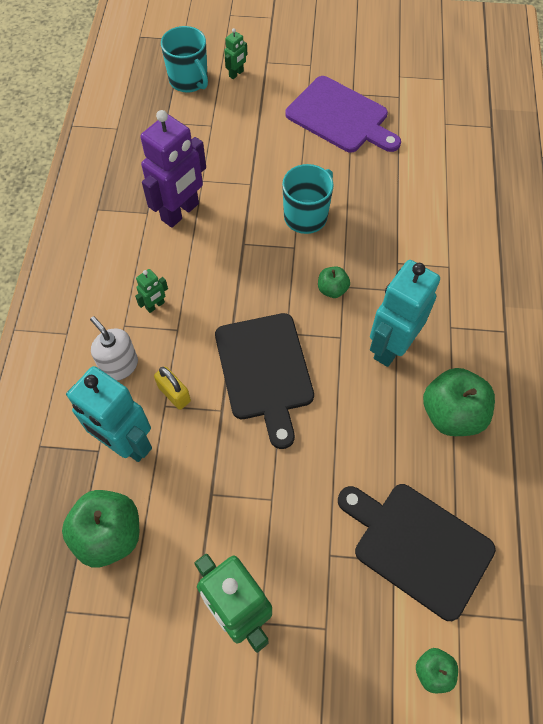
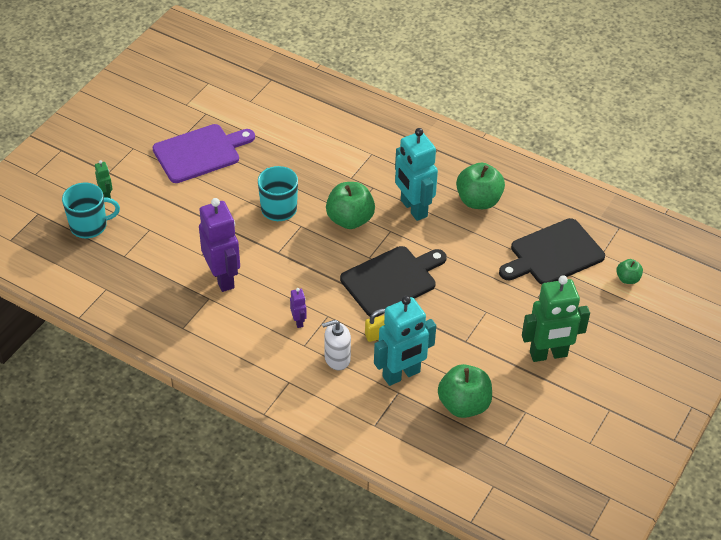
camera: 65 degrees left, 15 degrees down
(155, 305) = (299, 321): green robot -> purple robot
(265, 371) = (392, 280): black cutting board -> black cutting board turned 45 degrees counterclockwise
(332, 289) = (350, 219): green apple -> green apple, size x1.93

